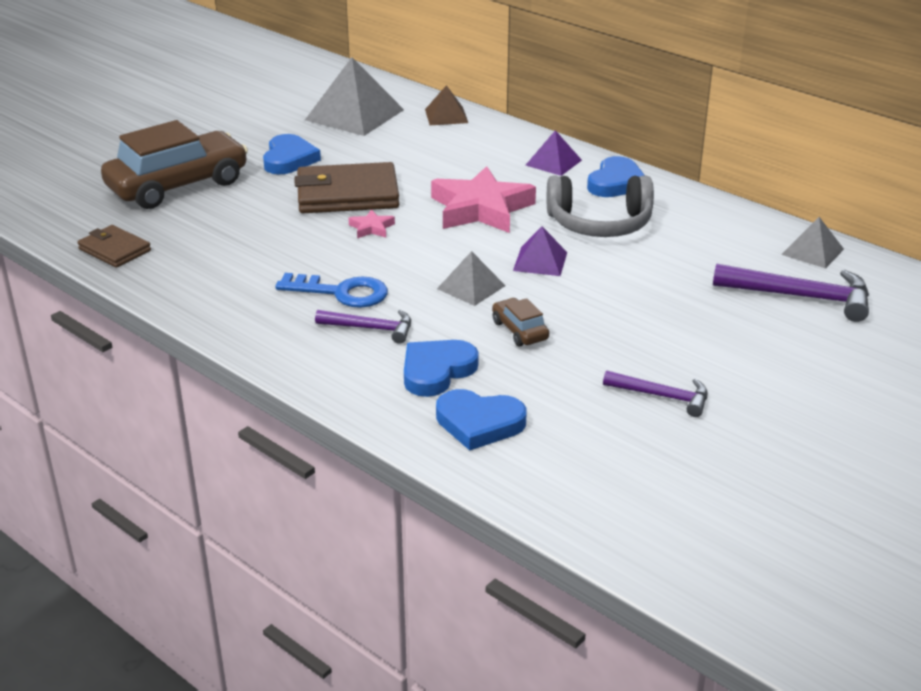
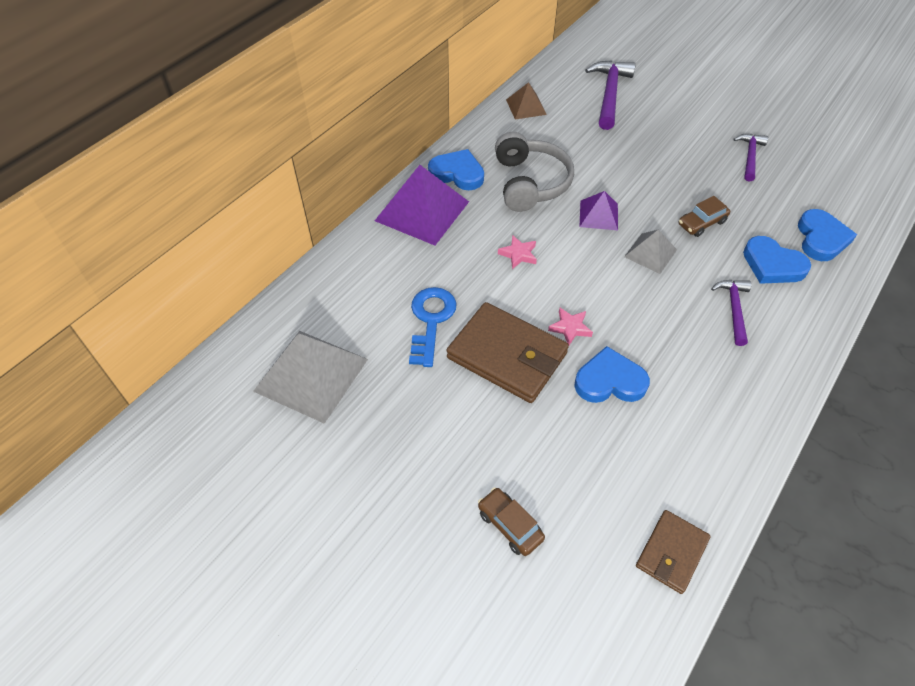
camera: 95 degrees left, 20 degrees up
(178, 185) = (510, 525): brown car -> brown car, size x0.43
(289, 159) = (431, 421): blue heart -> blue heart (609, 381)
(341, 292) = (687, 336): blue key -> blue key (431, 321)
(347, 194) = (507, 355): brown wallet -> brown wallet turned 45 degrees counterclockwise
(446, 116) = (317, 293): brown pyramid -> brown pyramid (526, 107)
(481, 209) = (518, 254): pink star -> pink star, size x0.43
(553, 162) = (422, 211): purple pyramid -> purple pyramid, size x1.85
(812, 251) = (548, 85): grey pyramid -> none

